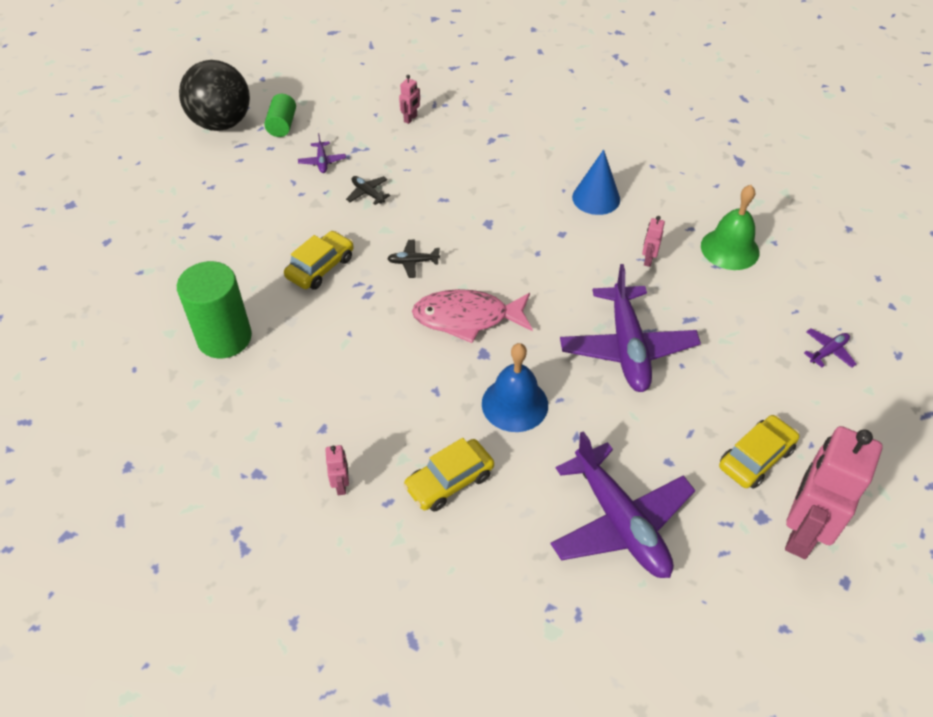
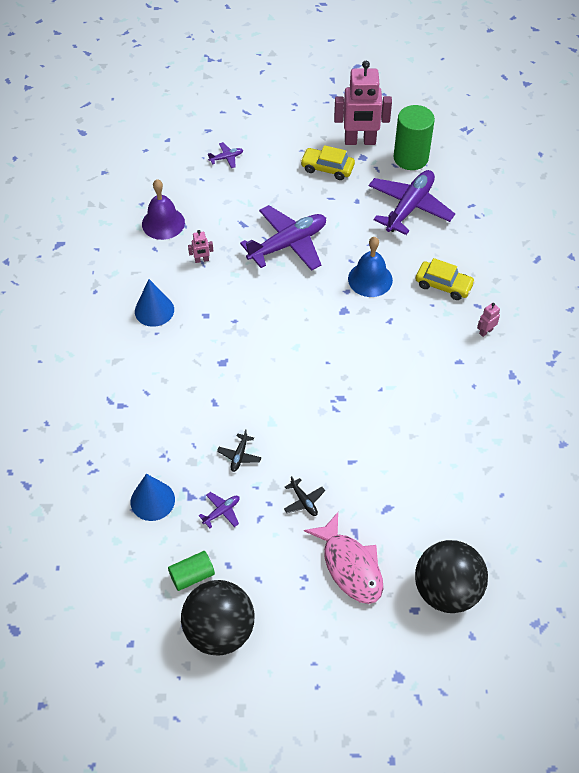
camera: 120 degrees left, 5 degrees up
(97, 271) = (446, 590): none -> black ball
(224, 338) = (438, 458): green cylinder -> green cylinder (410, 158)
(320, 267) = (336, 440): yellow car -> none
(373, 127) = (152, 500): none -> blue cone
(410, 119) = (125, 477): pink robot -> none
(413, 262) = (292, 387): black plane -> black plane (304, 501)
(467, 318) = (321, 332): pink fish -> pink fish (350, 566)
(730, 249) = (163, 223): green bell -> purple bell
(828, 352) = (226, 158): purple plane -> purple plane turned 135 degrees clockwise

